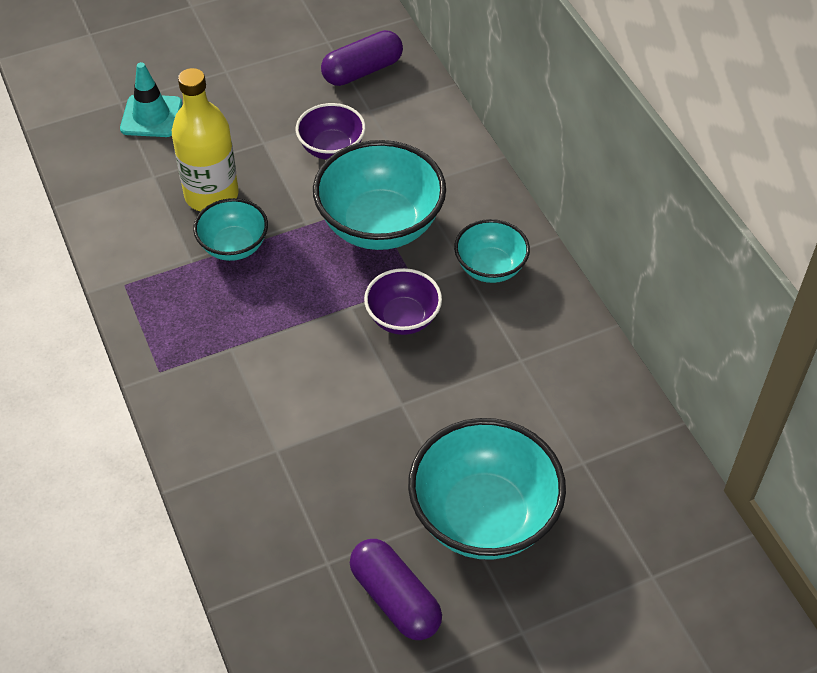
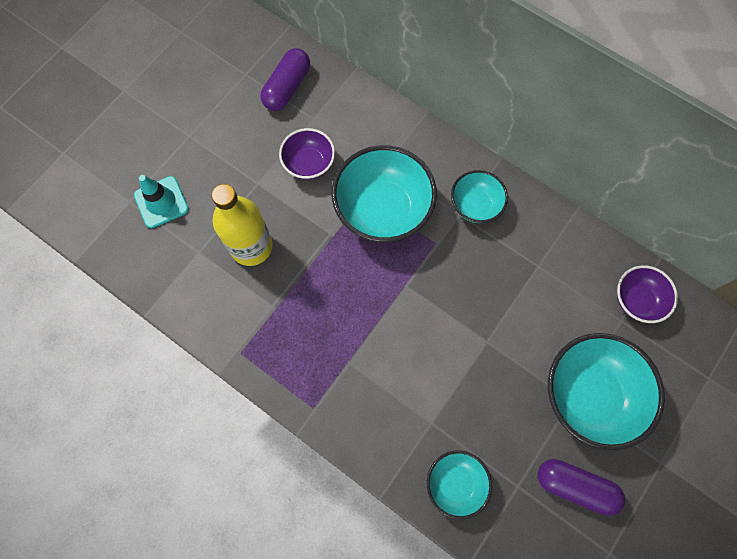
camera: 30 degrees left, 20 degrees up
(234, 246) = (295, 280): turquoise bowl -> turquoise bowl (455, 483)
(403, 318) = (445, 275): purple bowl -> purple bowl (636, 300)

